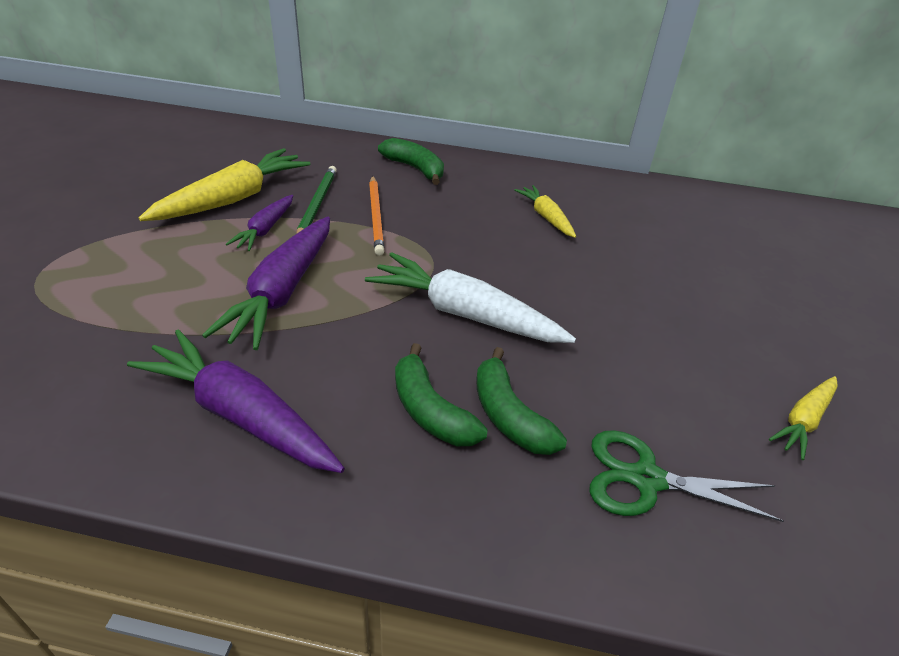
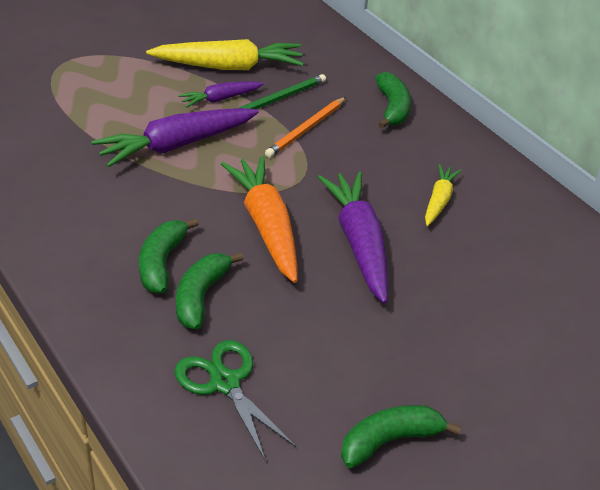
camera: 45 degrees right, 0 degrees up
(240, 414) = (67, 198): purple carrot -> purple carrot (359, 243)
(464, 313) = (266, 226): white carrot -> orange carrot
(803, 421) = (389, 441): yellow carrot -> green banana

